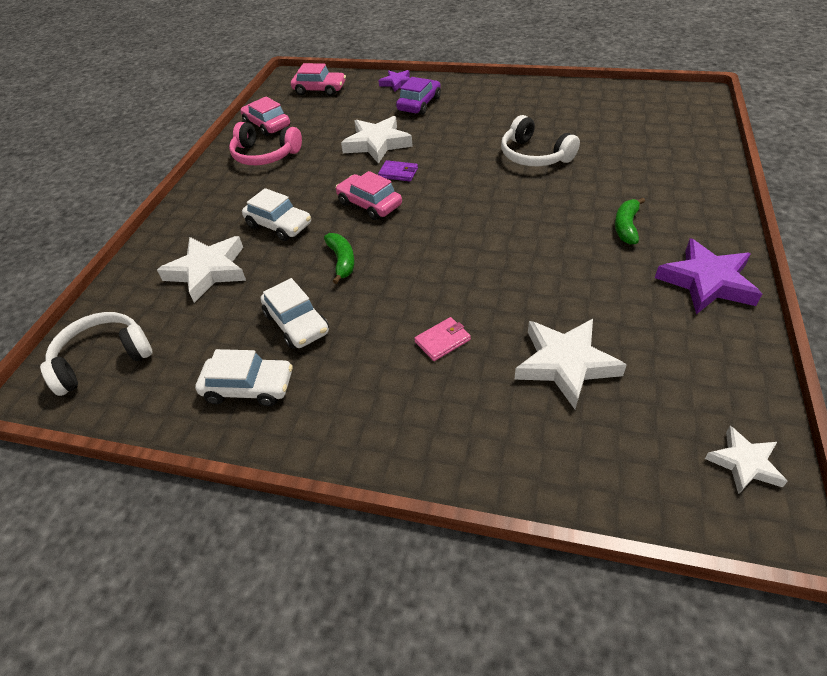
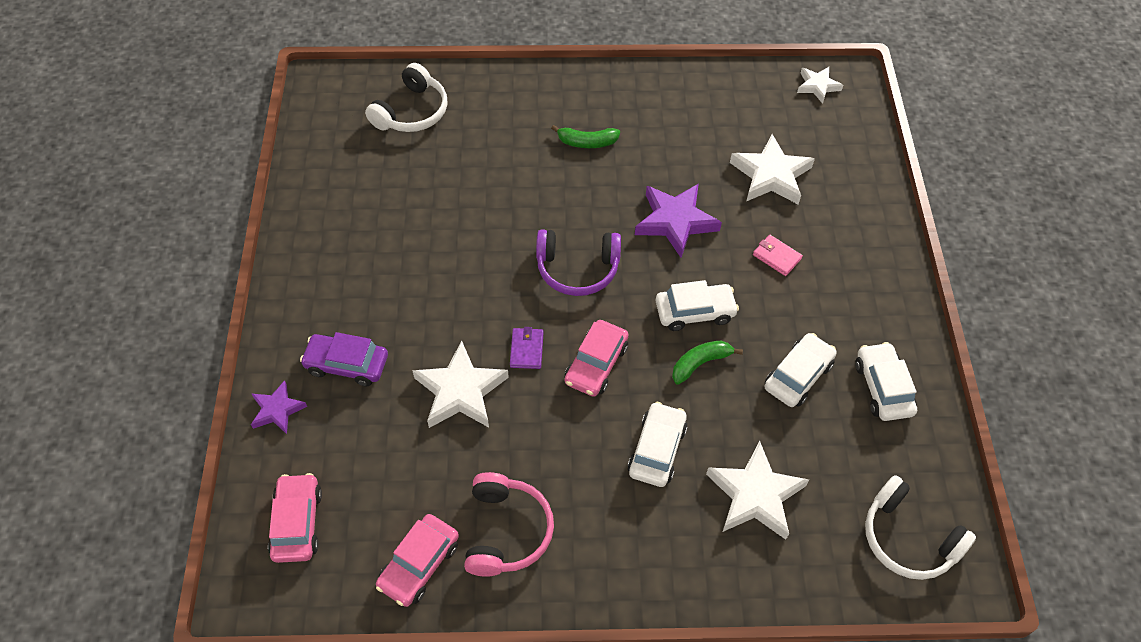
camera: 110 degrees left, 10 degrees up
(396, 267) = (695, 312): none -> white car
(468, 205) = (577, 268): none -> purple headphones
(534, 155) = (470, 221): white headphones -> white headphones (411, 111)
(706, 282) = (649, 94): purple star -> purple star (675, 222)

